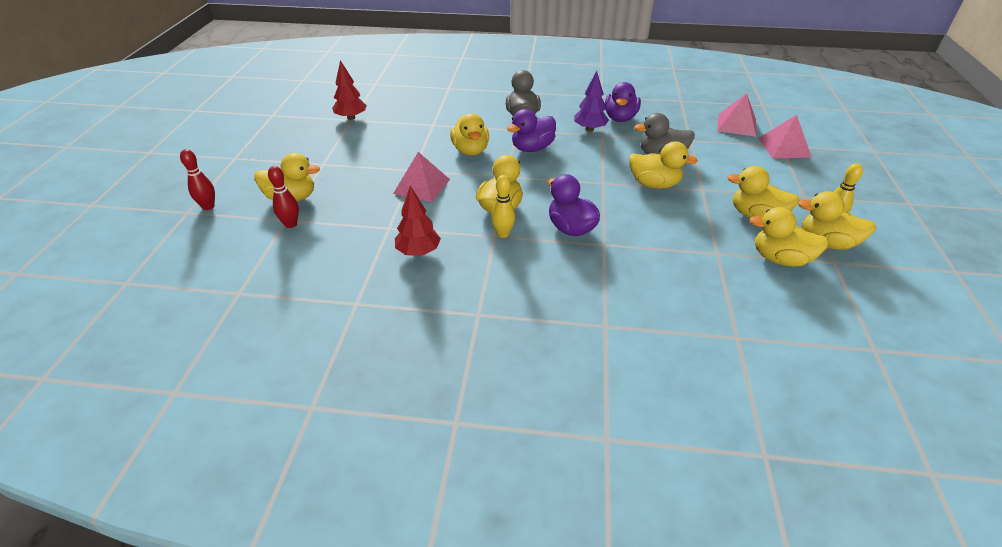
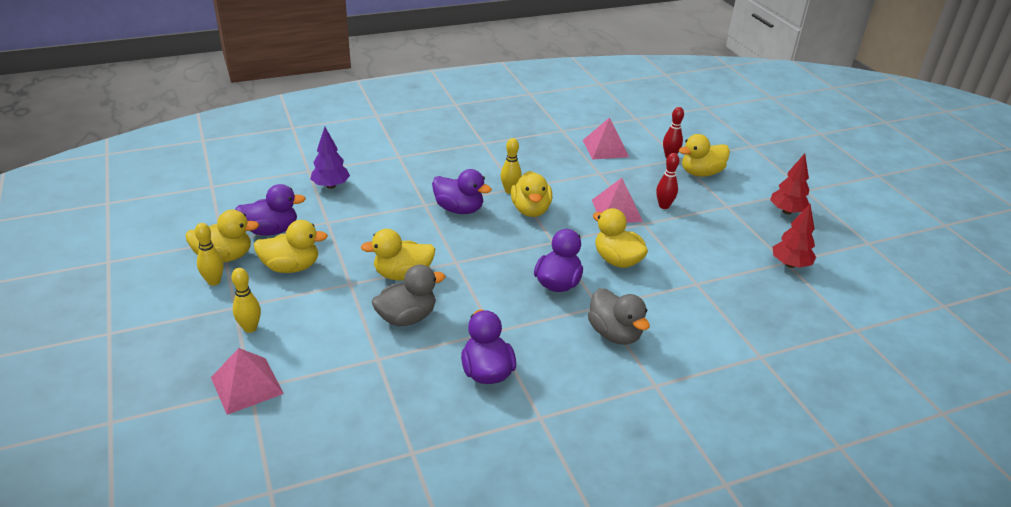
camera: 150 degrees right, 5 degrees down
(208, 207) = (745, 152): red bowling pin -> red bowling pin (664, 206)
(418, 252) = (558, 164): red tree -> red tree (786, 211)
(589, 129) = (514, 336): purple tree -> purple tree (331, 186)
(736, 125) = (315, 415): pink pyramid -> pink pyramid (605, 148)
(780, 259) = (271, 230): yellow duck -> purple duck
(787, 178) = (250, 328): none -> yellow bowling pin

